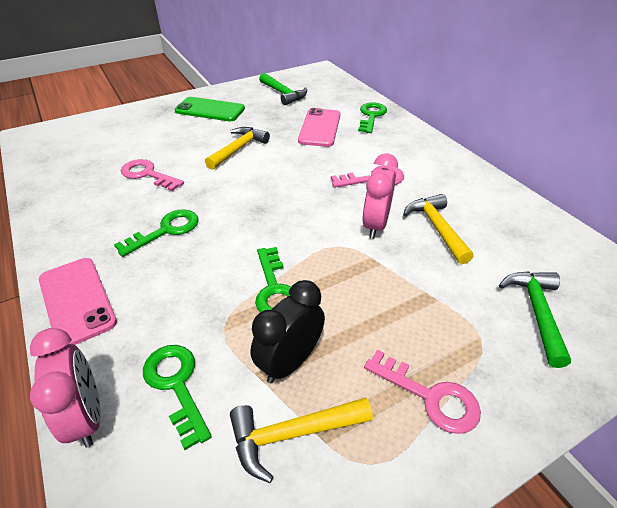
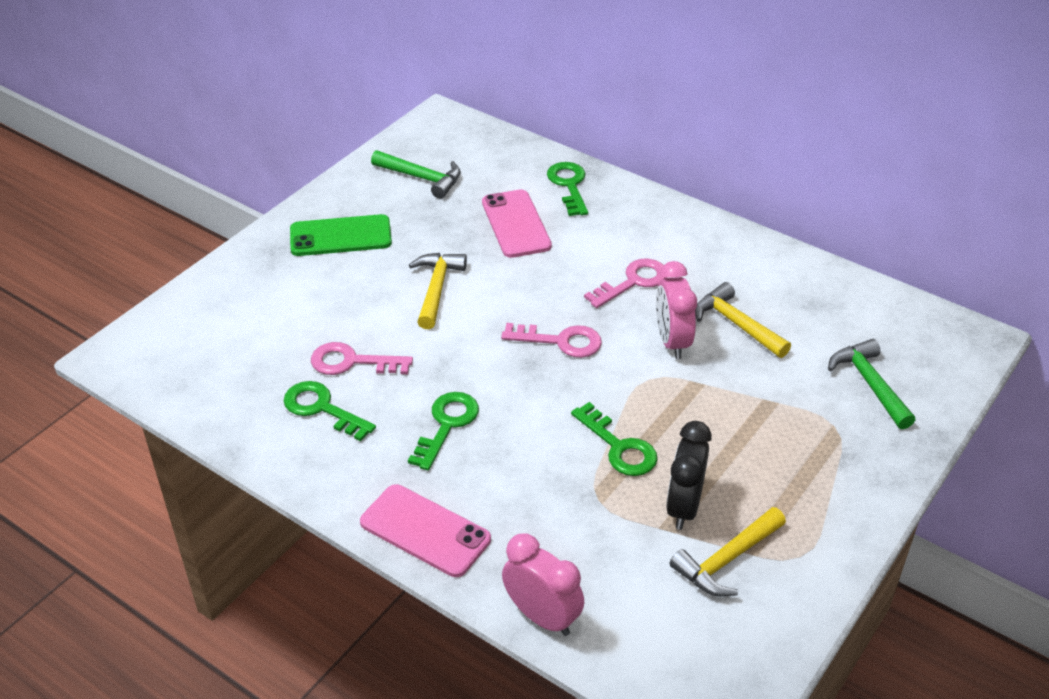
camera: 25 degrees left, 0 degrees up
(176, 385) = (598, 563): green key -> green key (322, 409)
(430, 396) = (817, 490): pink key -> pink key (560, 341)

